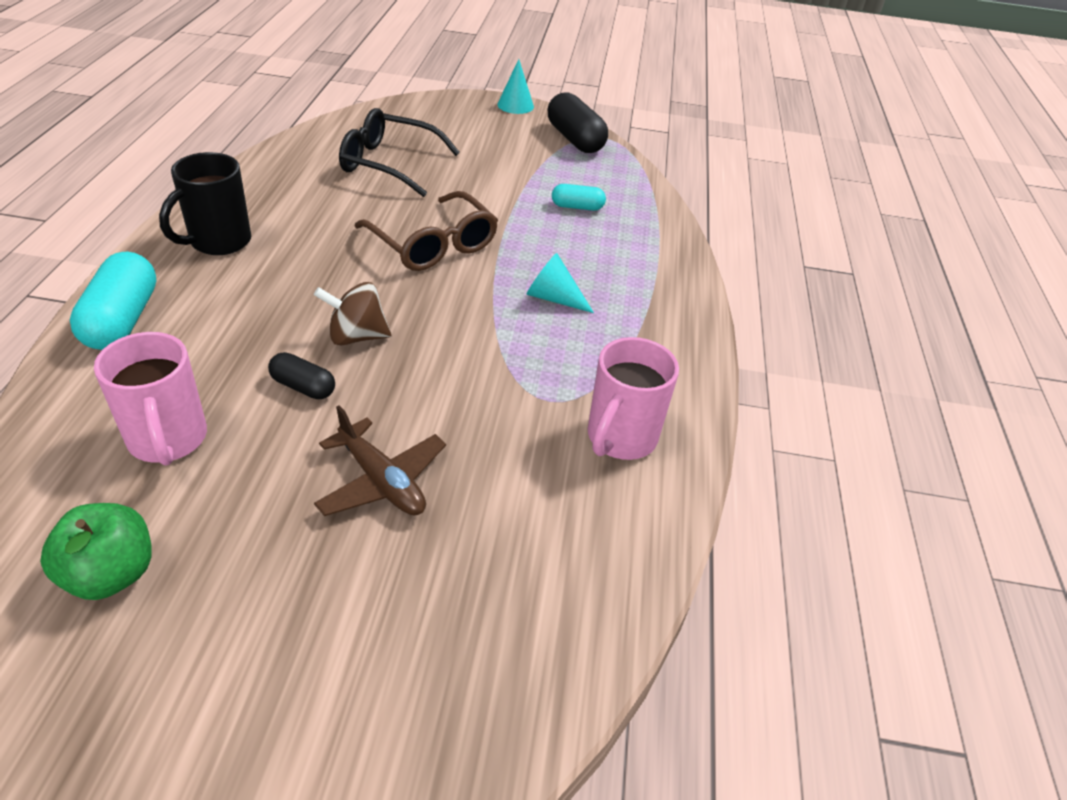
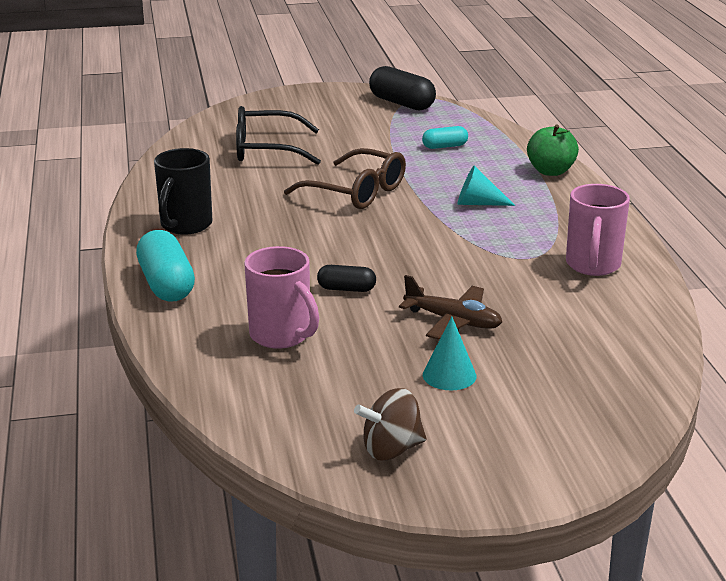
camera: 15 degrees left, 15 degrees down
(111, 574) = (321, 402): green apple -> green apple (550, 171)
(356, 336) = (355, 255): brown spinning top -> brown spinning top (391, 449)
(515, 105) = (330, 90): turquoise cone -> turquoise cone (449, 375)

